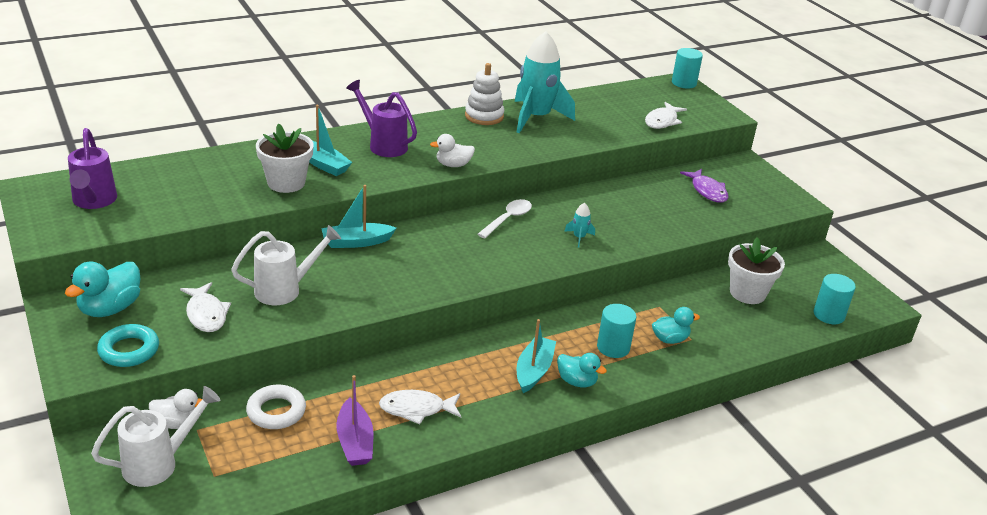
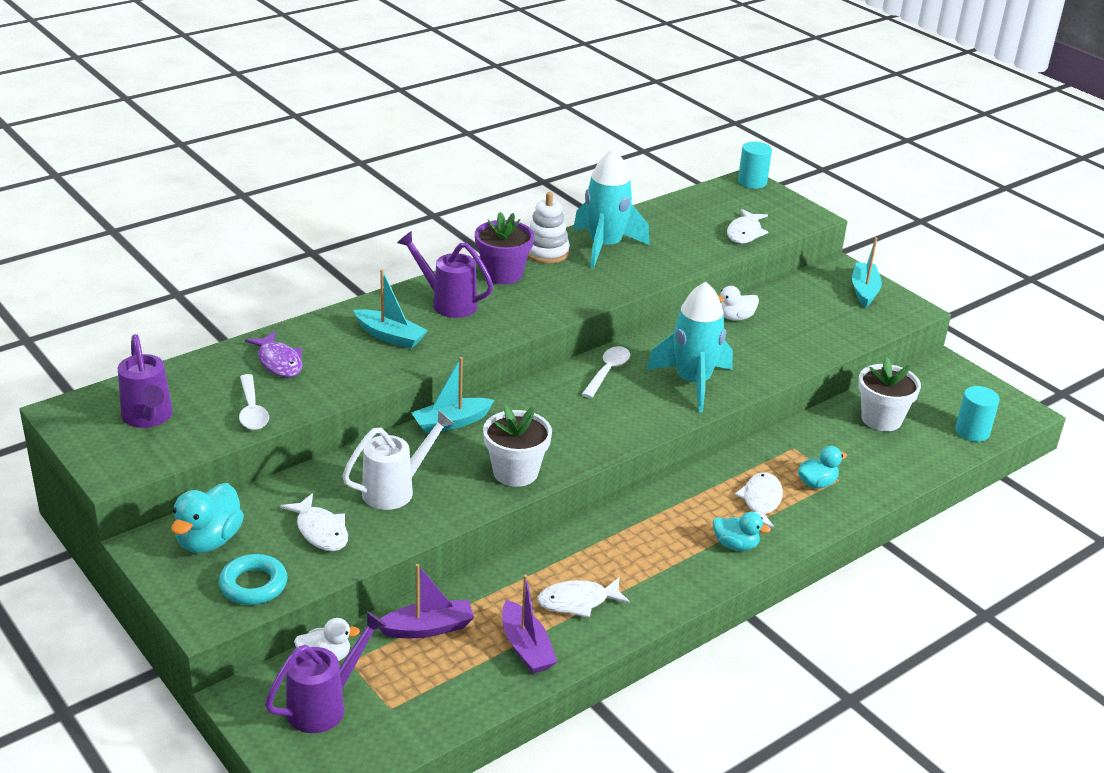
camera: 10 degrees left, 0 degrees up
(159, 463) = (325, 705): white watering can -> purple watering can
(181, 207) = (252, 410): none -> white spoon
(276, 411) = (428, 628): white ring -> purple boat
(286, 183) = (358, 364): white flower pot -> white flower pot (515, 472)
(440, 128) = (503, 274): none -> purple flower pot
(453, 165) = (536, 317): white duck -> white duck (735, 317)
(534, 370) = (686, 540): turquoise boat -> turquoise boat (864, 291)
(579, 237) = (692, 382): turquoise rocket -> turquoise rocket, size x2.50
(613, 347) = (760, 501): turquoise cylinder -> white fish
(707, 191) = (811, 308): purple fish -> purple fish (279, 362)

